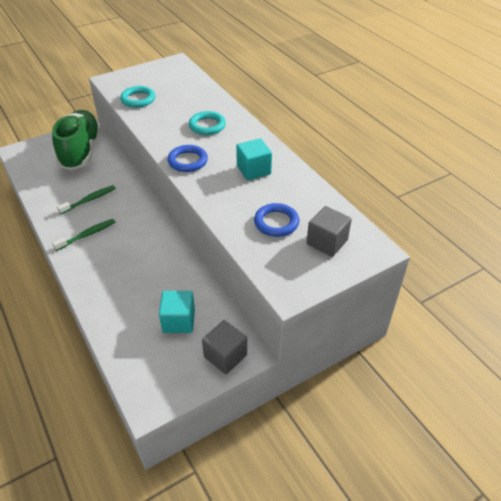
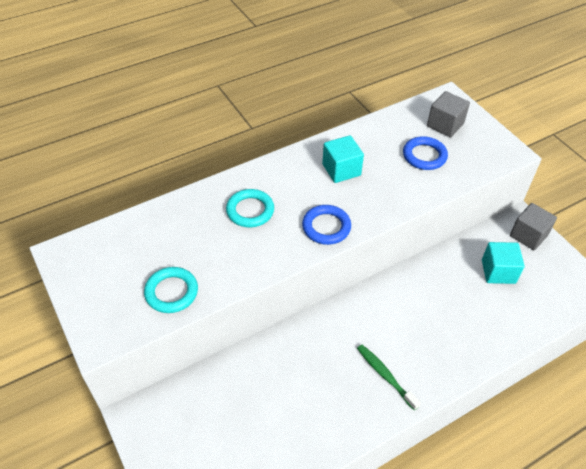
camera: 90 degrees left, 5 degrees up
(81, 151) = (197, 418): green shoe -> none
(89, 200) = (316, 385): green toothbrush -> none

